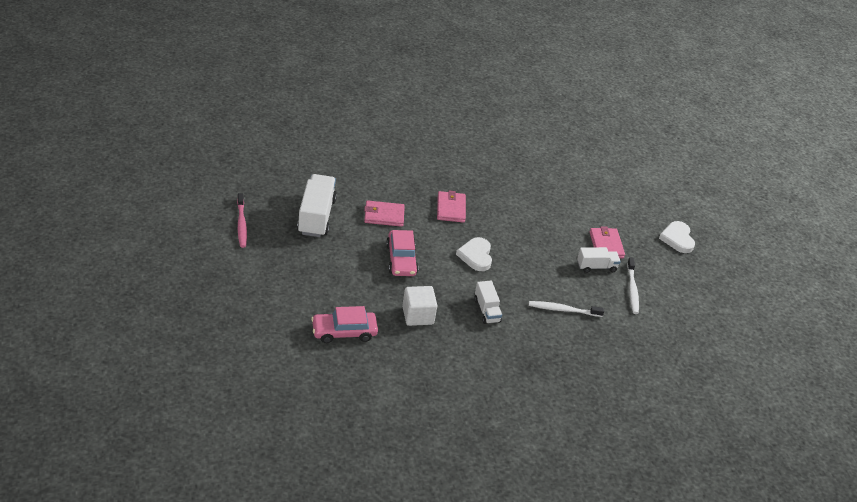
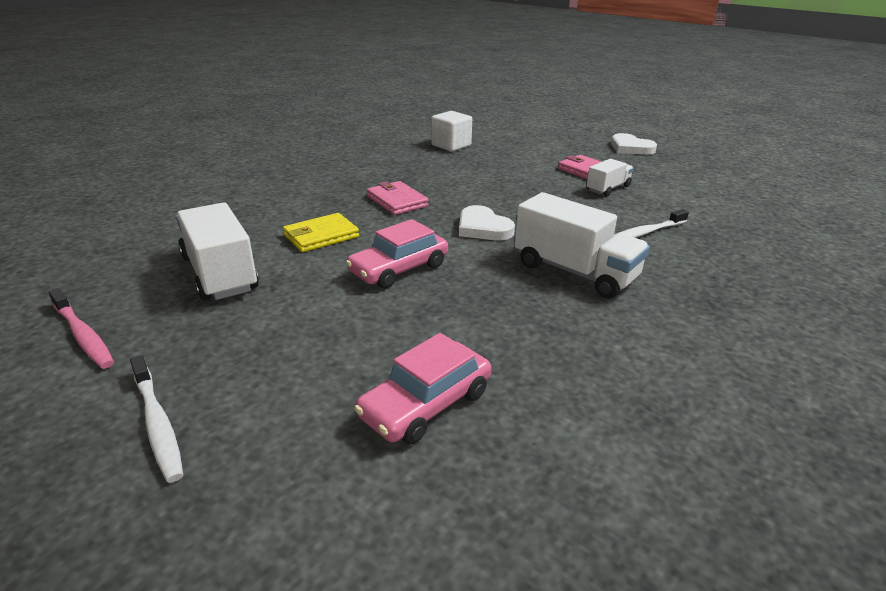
camera: 30 degrees left, 10 degrees down
(384, 215) = (321, 236): pink wallet -> yellow wallet
(401, 259) = (398, 269): pink car -> pink car turned 90 degrees clockwise
(418, 315) = (504, 320): white cube -> white cube (451, 145)
(486, 310) = (574, 272): white truck -> white truck, size x1.76
(632, 289) = (666, 191): white toothbrush -> white toothbrush (157, 423)

